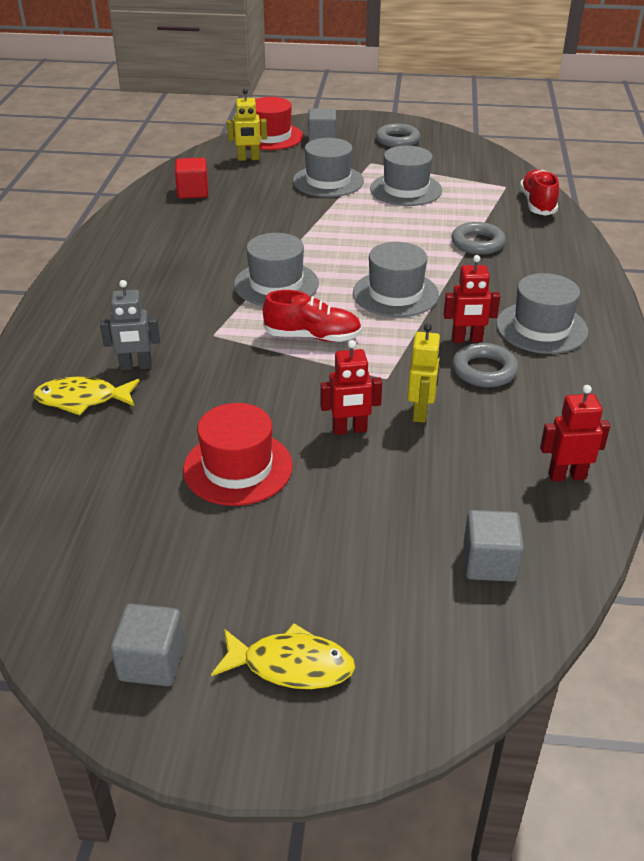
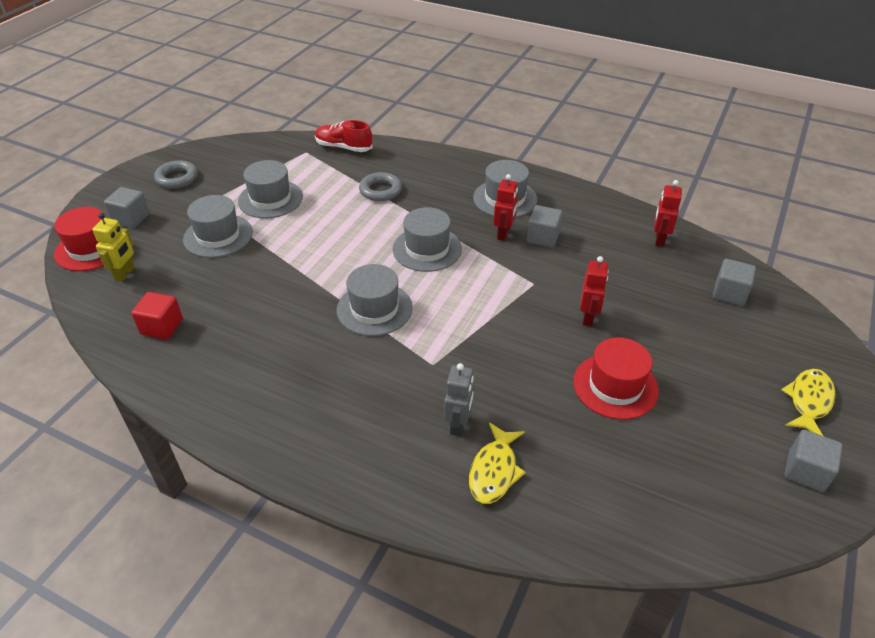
camera: 70 degrees left, 5 degrees up
(312, 337) = (464, 307): red shoe -> none
(420, 412) = (579, 279): yellow robot -> none
(484, 370) = (543, 237): grey ring -> grey cube

